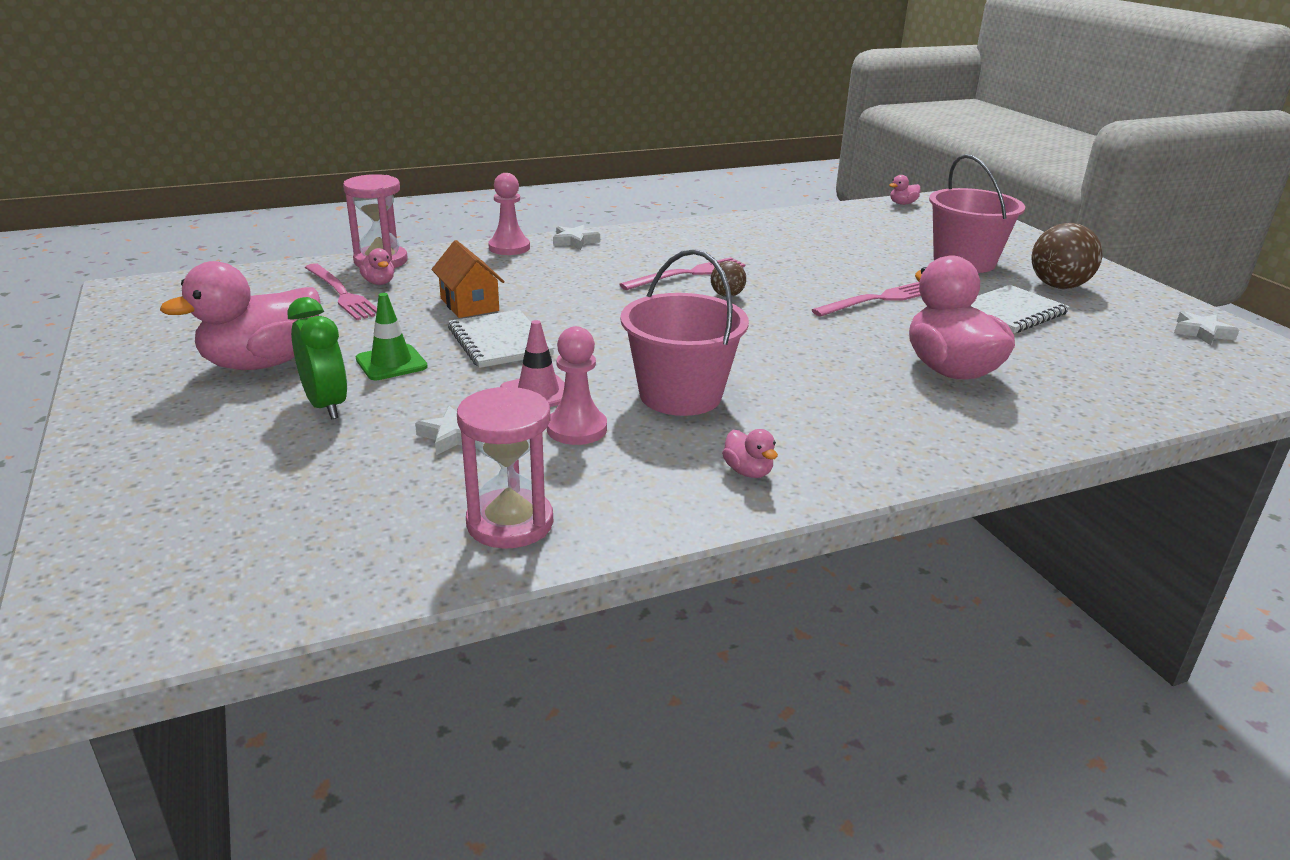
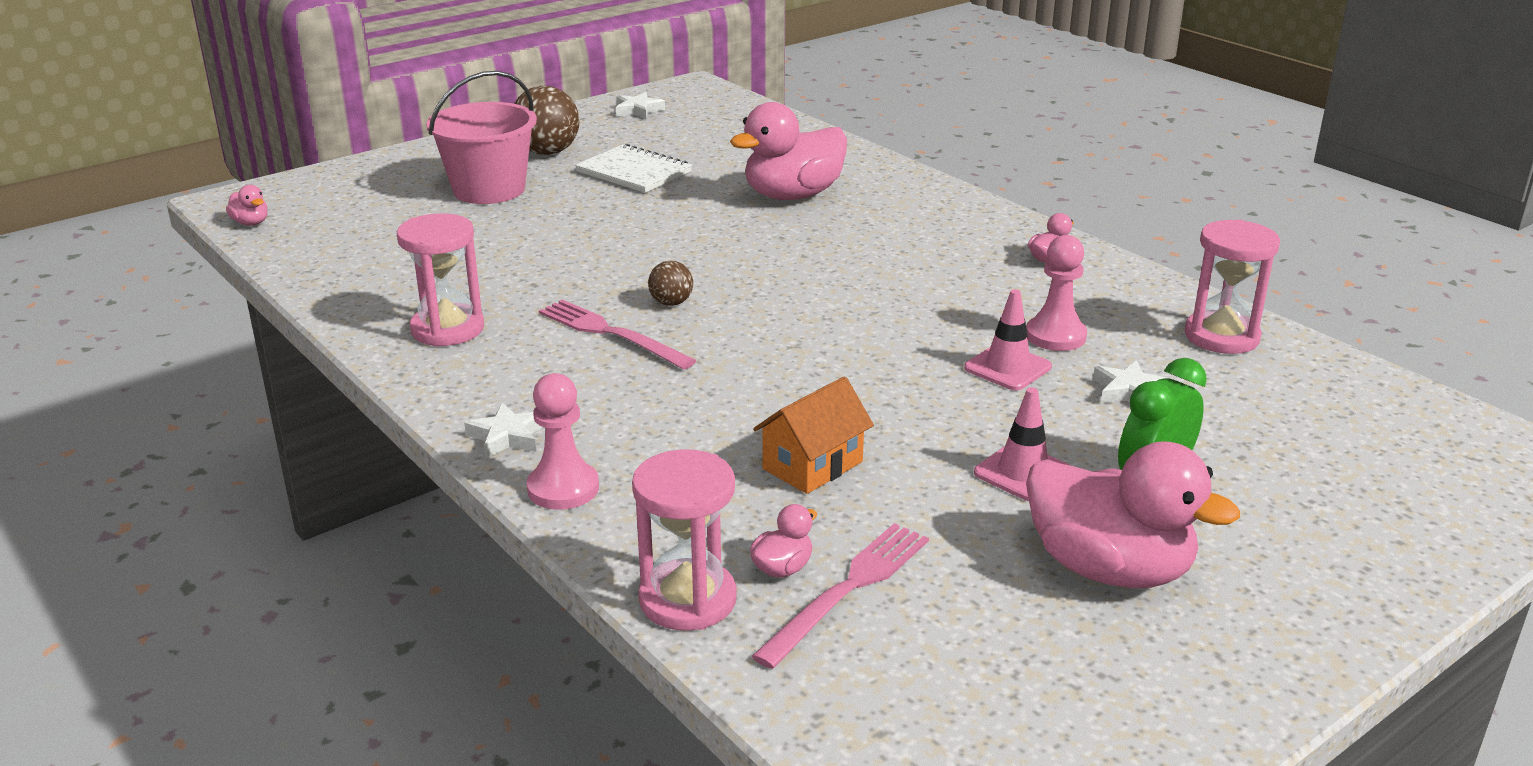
camera: 105 degrees left, 0 degrees up
(391, 363) = (1023, 472): green traffic cone -> pink traffic cone
(500, 342) = (908, 416): white notebook -> none
(680, 395) = (946, 299): pink bucket -> none
(719, 237) = (447, 329): none -> pink hourglass
(878, 300) = (636, 227): pink fork -> none

